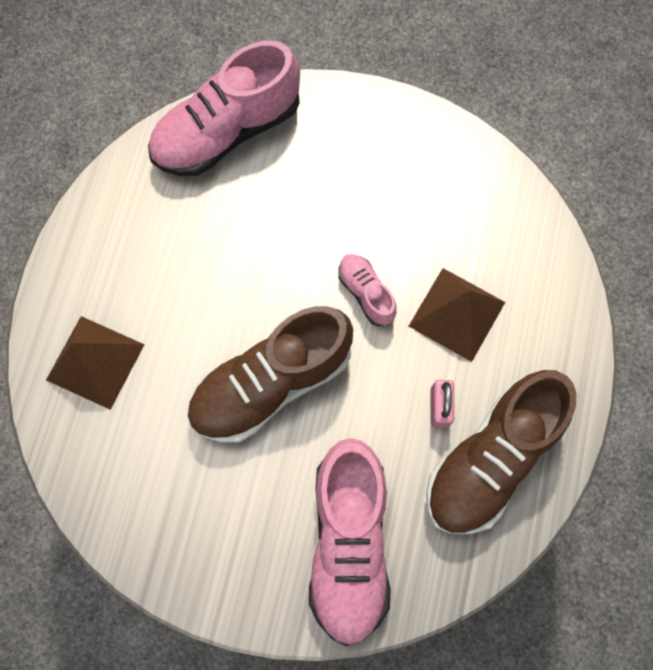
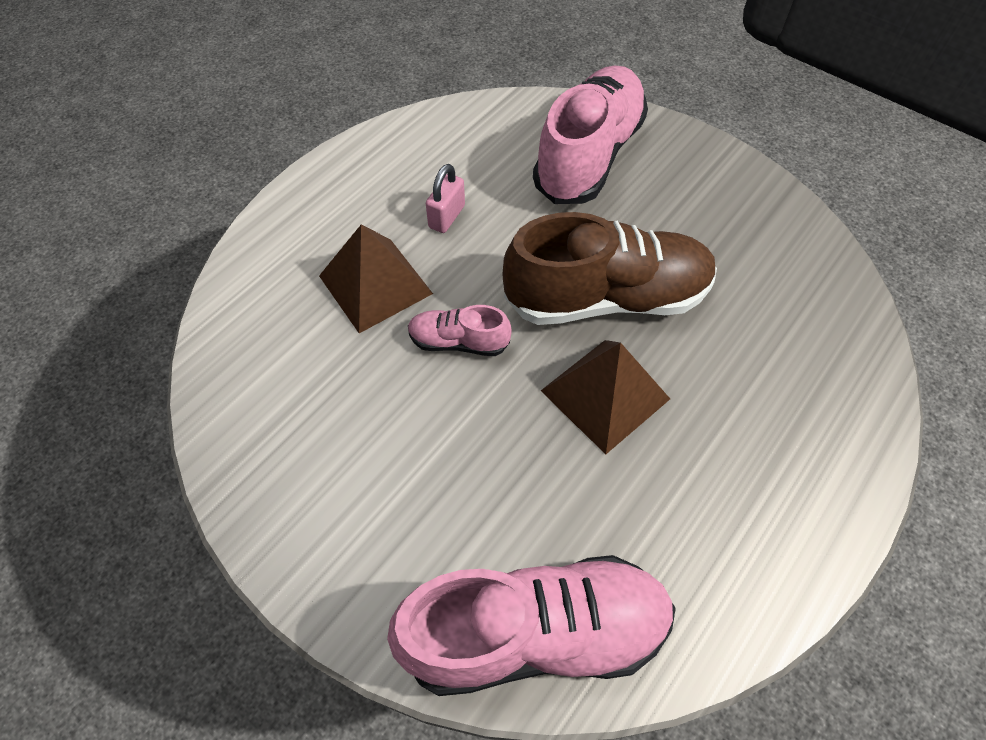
camera: 155 degrees left, 15 degrees down
(95, 362) = (806, 394): brown pyramid -> brown pyramid (605, 394)
(366, 293) = (459, 342): pink shoe -> pink shoe turned 105 degrees clockwise
(491, 458) = (425, 165): brown shoe -> none

